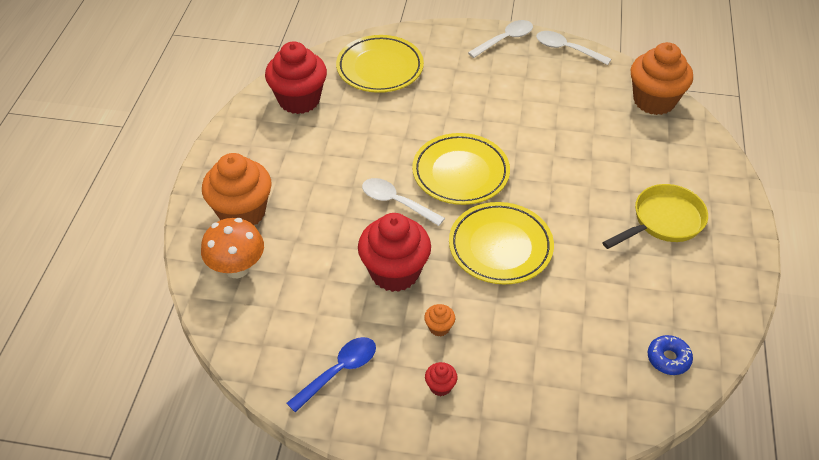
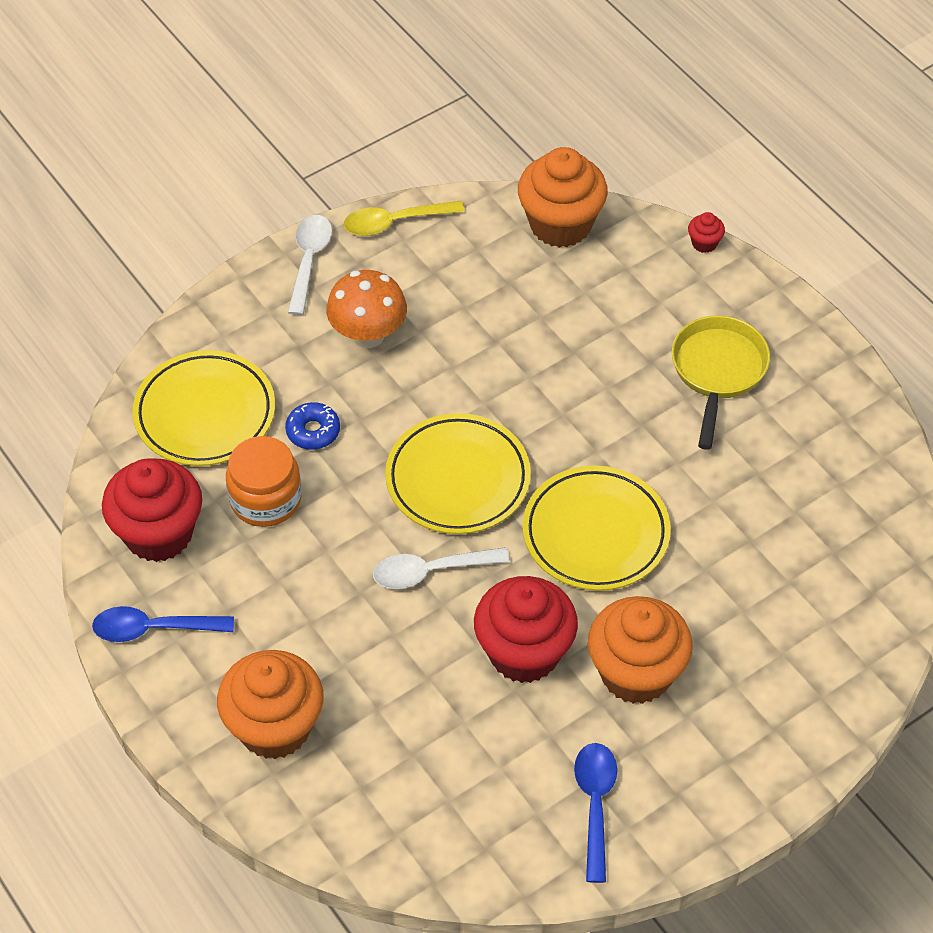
camera: 45 degrees left, 5 degrees up
(237, 268) = (354, 794): orange mushroom -> orange mushroom (368, 335)
(247, 134) = (153, 629): none -> blue spoon
(361, 119) = (265, 499): none -> orange jar
(439, 327) = (636, 673): orange cupcake -> orange cupcake, size x2.43
(440, 386) = (705, 731): red cupcake -> red cupcake (704, 243)
(566, 49) = (394, 222): white spoon -> yellow spoon
(668, 359) = (868, 522): blue donut -> blue donut (313, 431)

